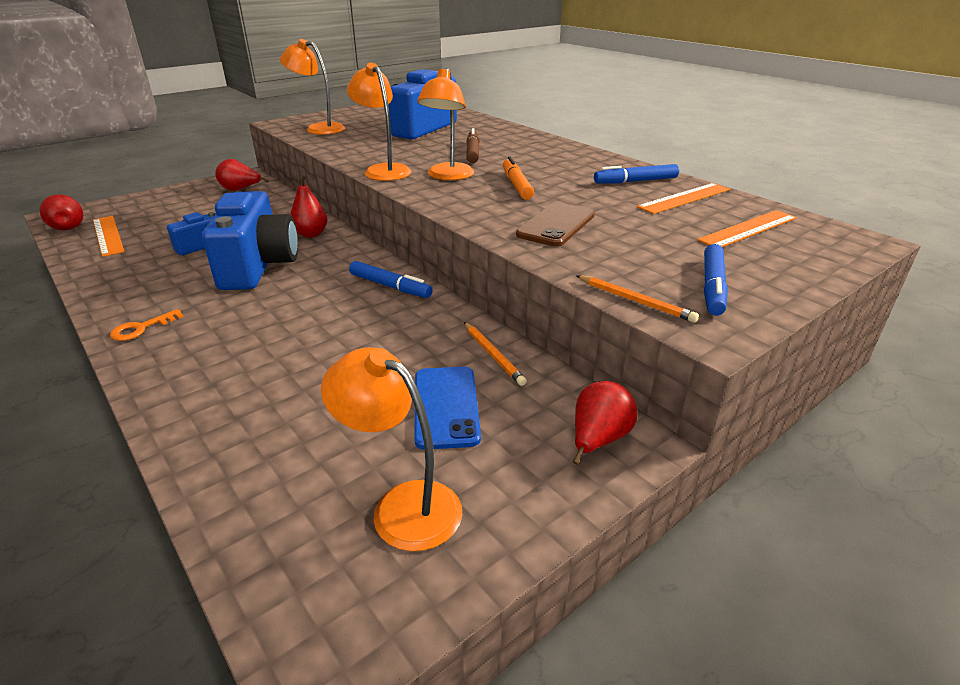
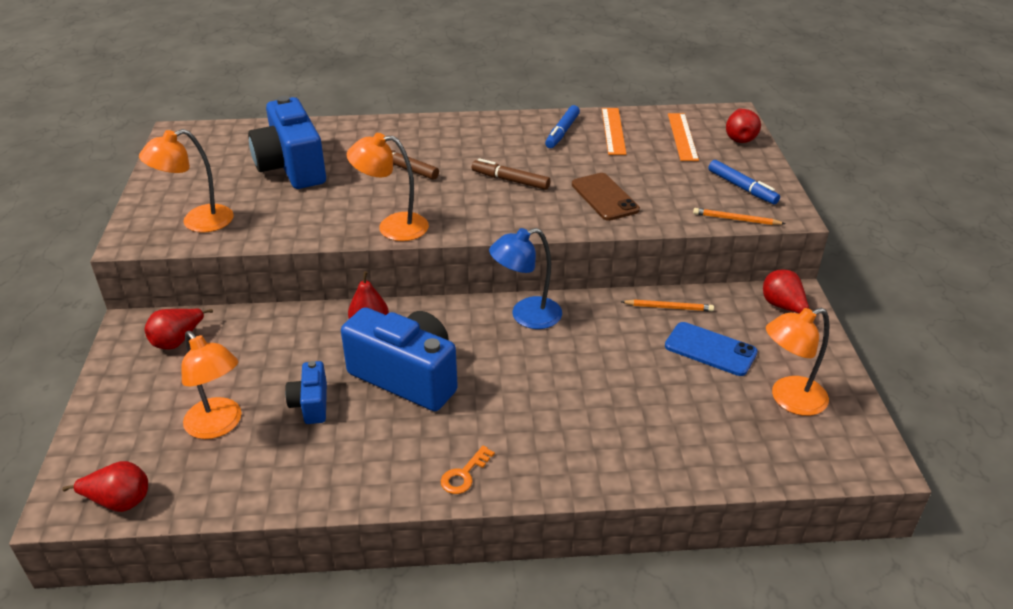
camera: 55 degrees left, 5 degrees up
(108, 235) = (195, 470): orange ruler -> none
(141, 328) = (464, 474): orange key -> orange key turned 45 degrees clockwise
(390, 286) = (526, 316): blue marker -> blue lamp
(448, 176) = (450, 202): orange lamp -> orange lamp (219, 426)
(516, 185) = (510, 180): orange marker -> brown marker
(635, 301) = (736, 219): orange pencil -> orange pencil turned 150 degrees counterclockwise
(820, 258) = (739, 138): none -> red pear

